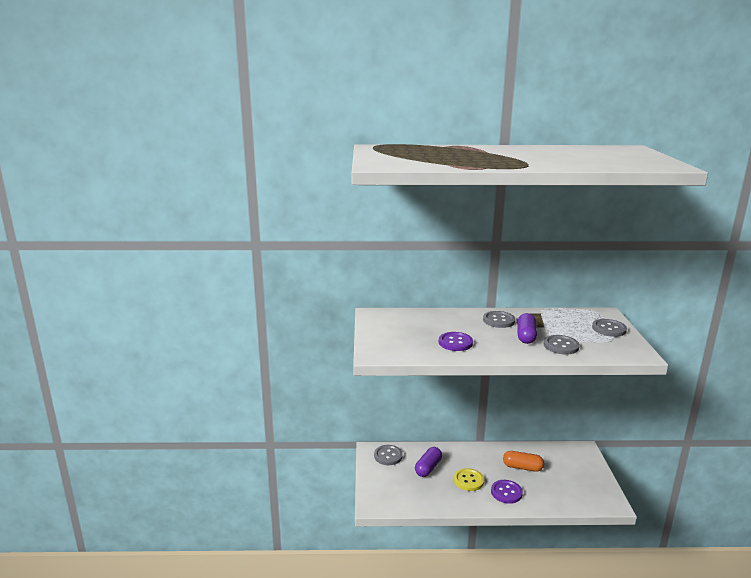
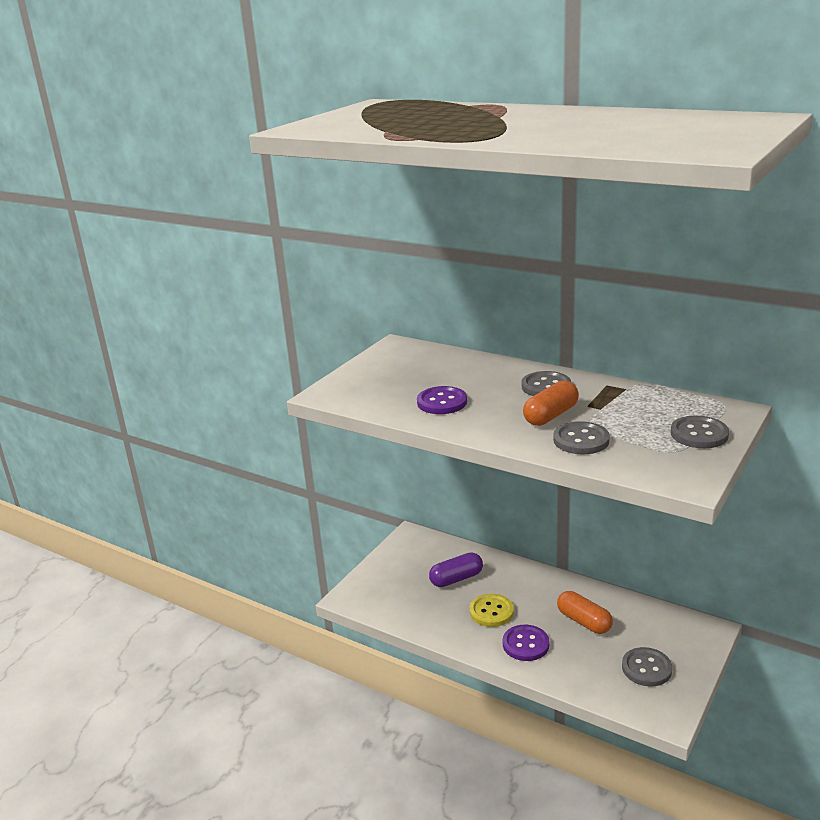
camera: 35 degrees right, 5 degrees up
(388, 456) = (423, 548): grey button -> grey button (646, 668)
(526, 336) = (551, 415): purple capsule -> orange capsule

